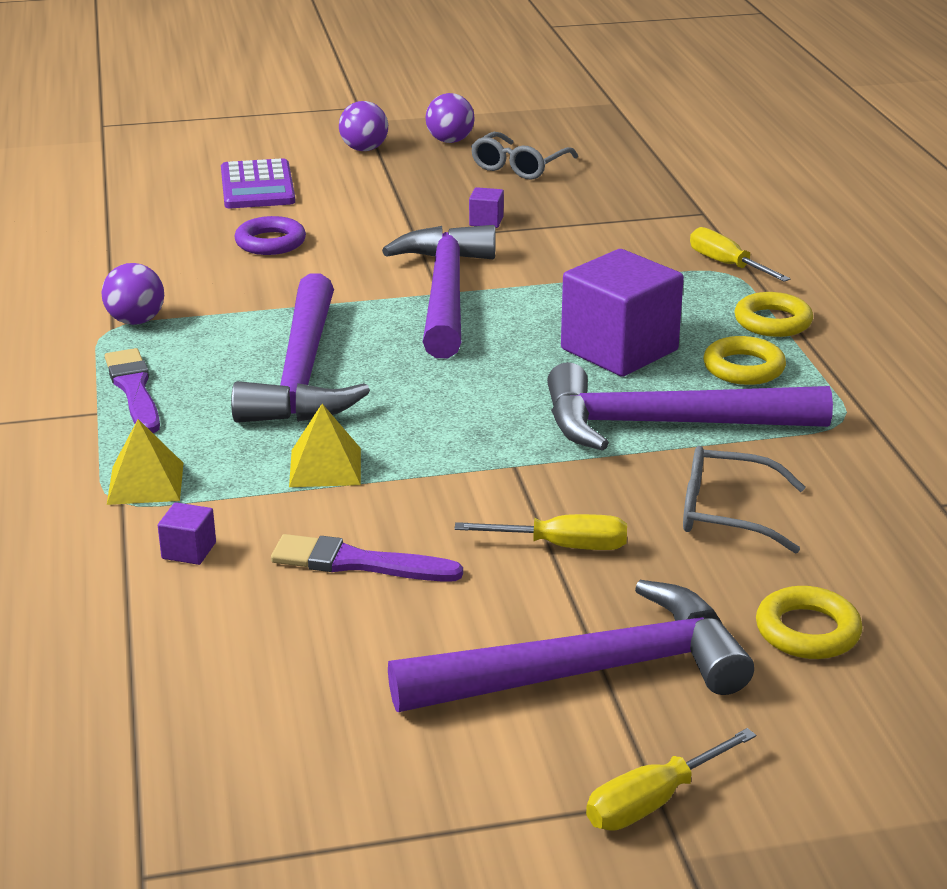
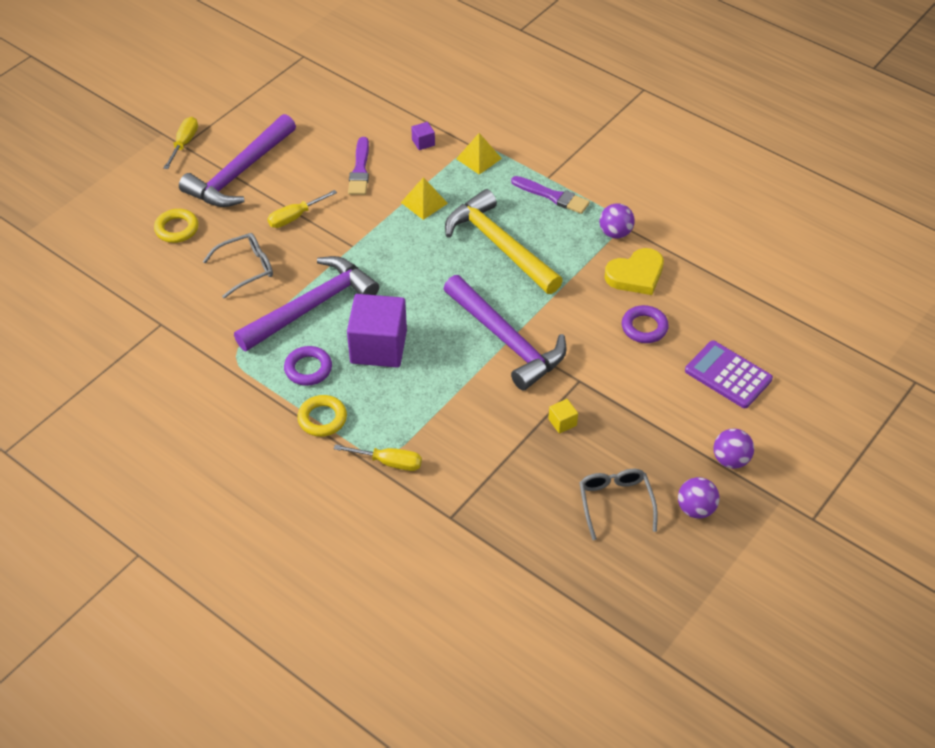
camera: 140 degrees right, 20 degrees up
(192, 279) = (636, 275): none -> yellow heart
(303, 373) = (499, 245): purple hammer -> yellow hammer
(357, 563) = (360, 170): purple brush -> purple brush turned 120 degrees clockwise
(486, 221) = (562, 422): purple cube -> yellow cube
(743, 368) = (308, 369): yellow ring -> purple ring

